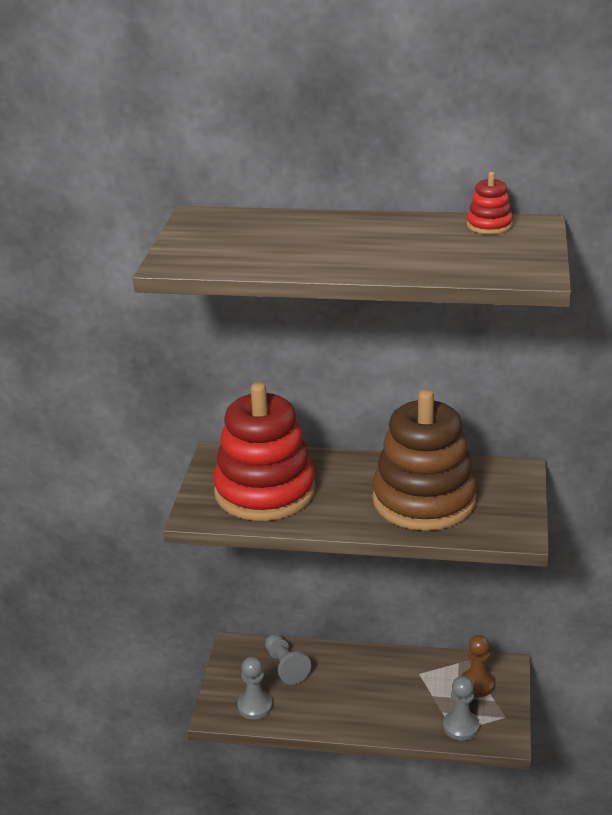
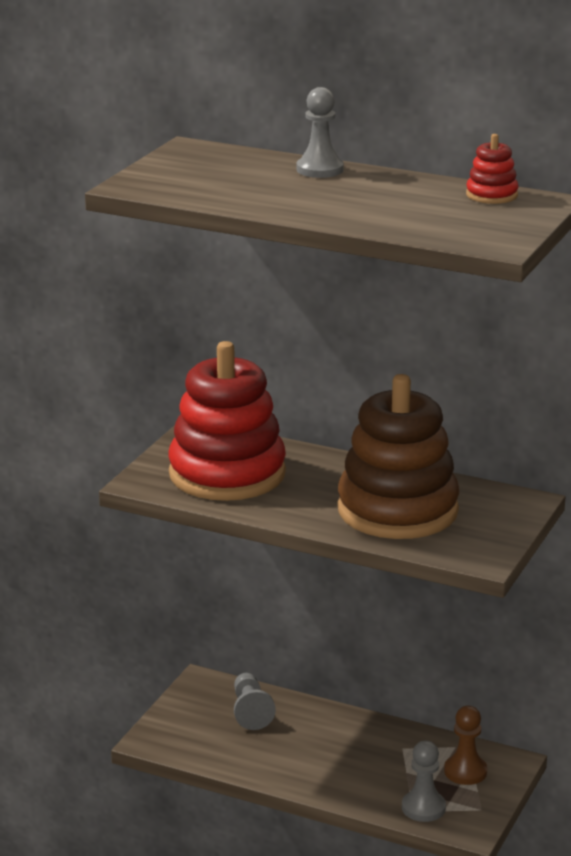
camera: 15 degrees right, 5 degrees down
(255, 706) = (197, 742): grey pawn -> grey pawn (320, 169)

